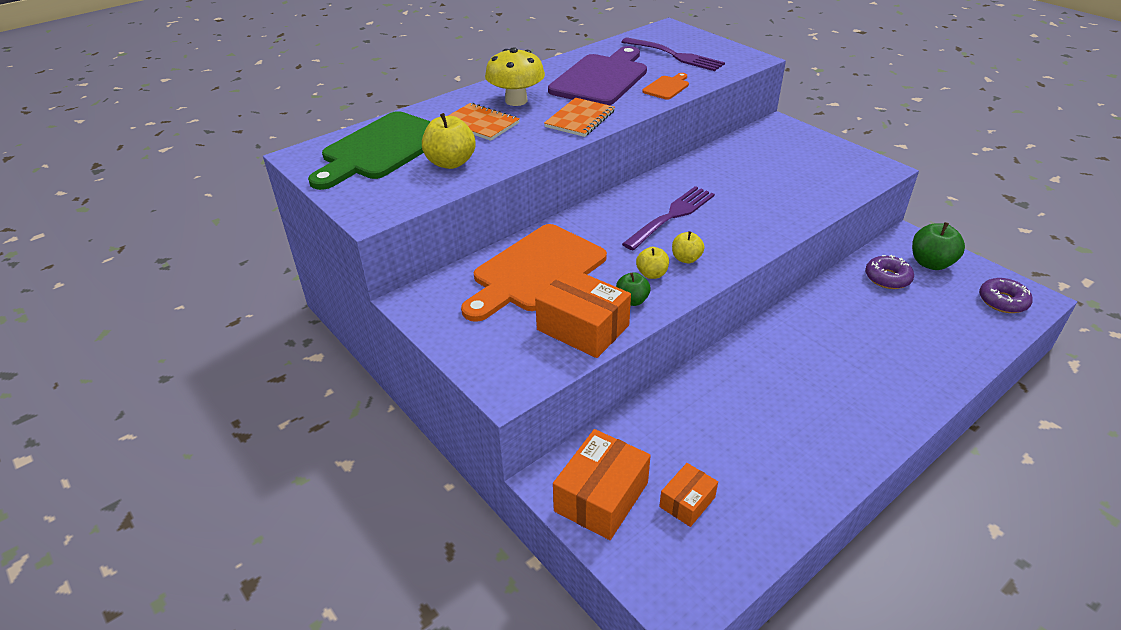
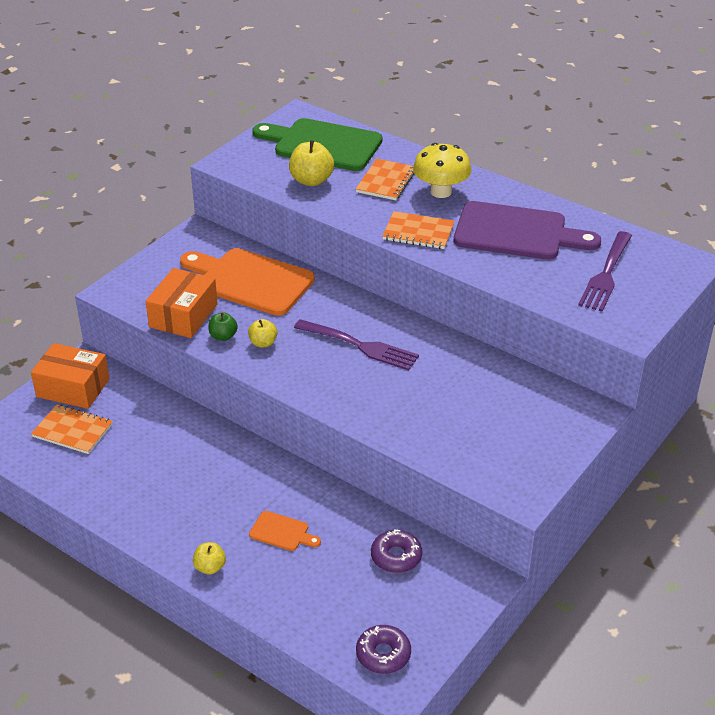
camera: 75 degrees right, 0 degrees up
(667, 87) = (517, 276): orange cutting board -> orange cutting board (282, 532)
(686, 259) = (292, 360): yellow apple -> yellow apple (210, 567)
(687, 502) = (72, 430): orange box -> orange notebook
(931, 263) = (438, 596): green apple -> none

